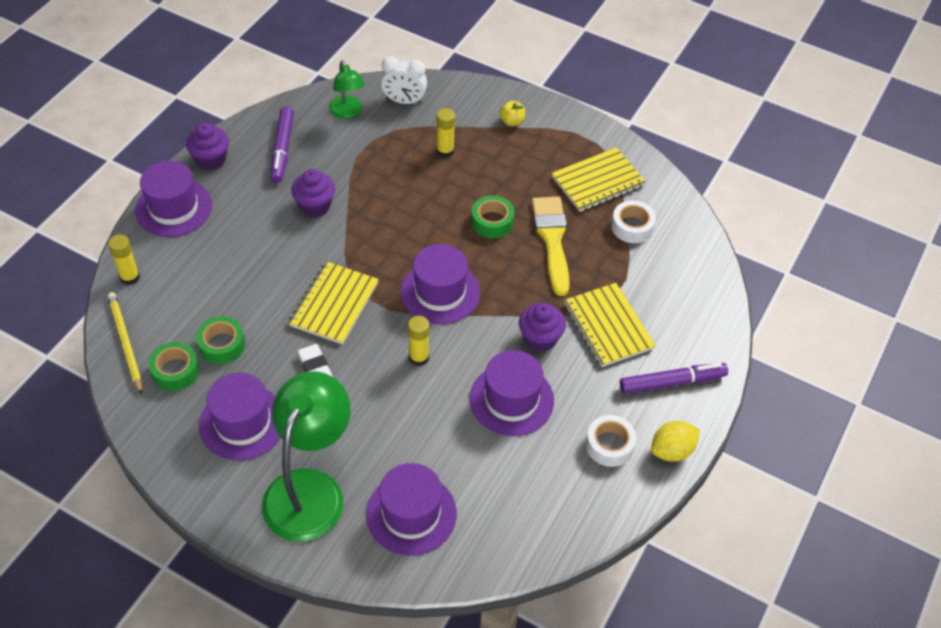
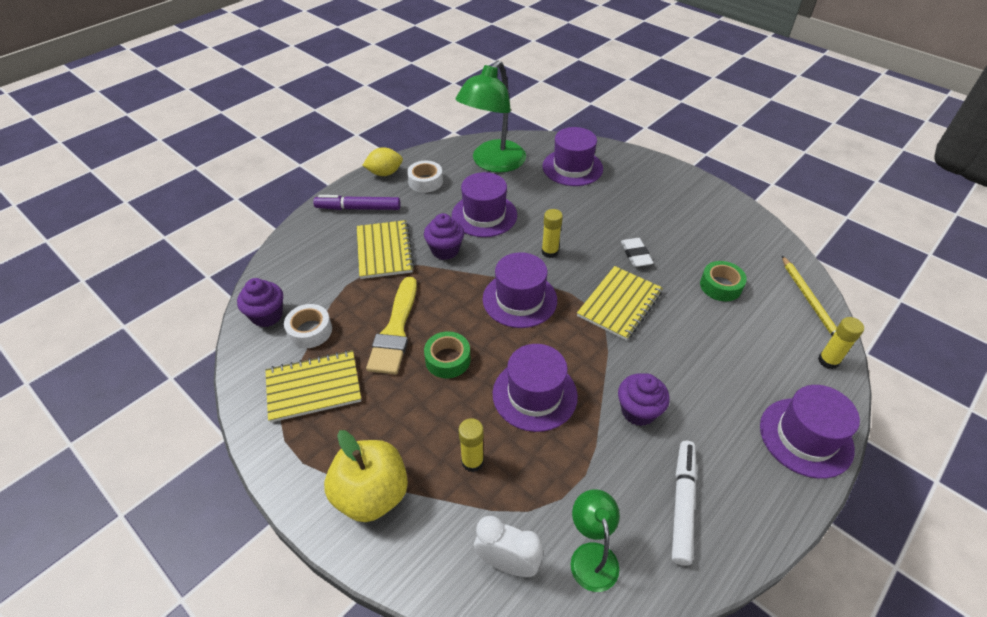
camera: 165 degrees left, 5 degrees down
(175, 371) = (757, 272): green tape -> none
(211, 160) = (776, 503): purple cupcake -> purple cupcake (267, 315)
(242, 423) = (694, 230): purple hat -> purple hat (534, 394)
(282, 149) = (682, 504): purple marker -> white marker
(310, 489) = (640, 187): green lamp -> green lamp (493, 163)
(512, 121) = (372, 494): yellow apple -> yellow apple, size x2.24

